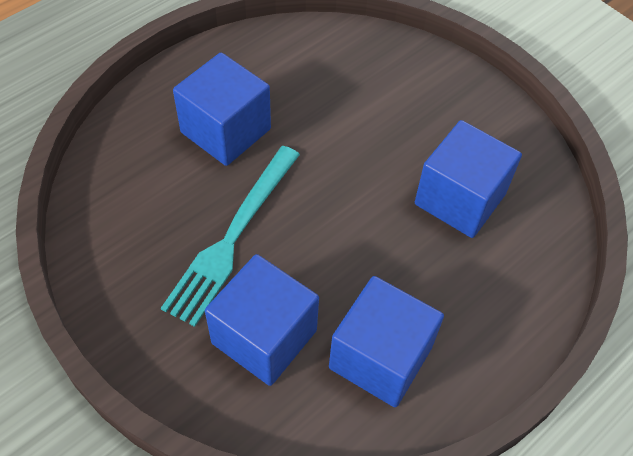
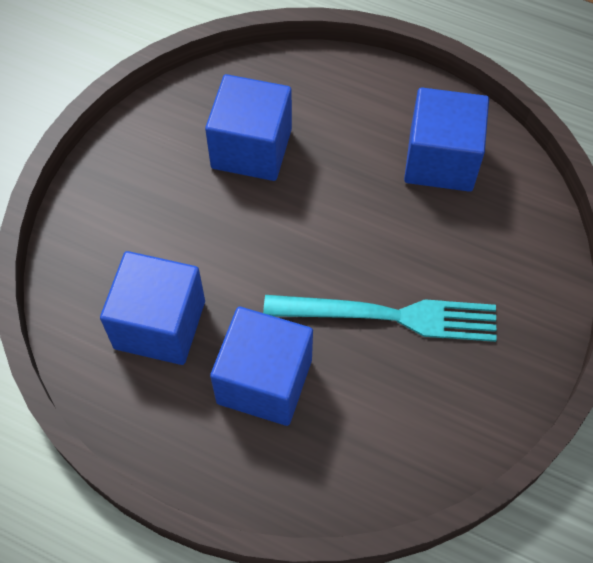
camera: 110 degrees left, 5 degrees up
(264, 336) = (472, 248): blue cube -> blue cube (160, 324)

